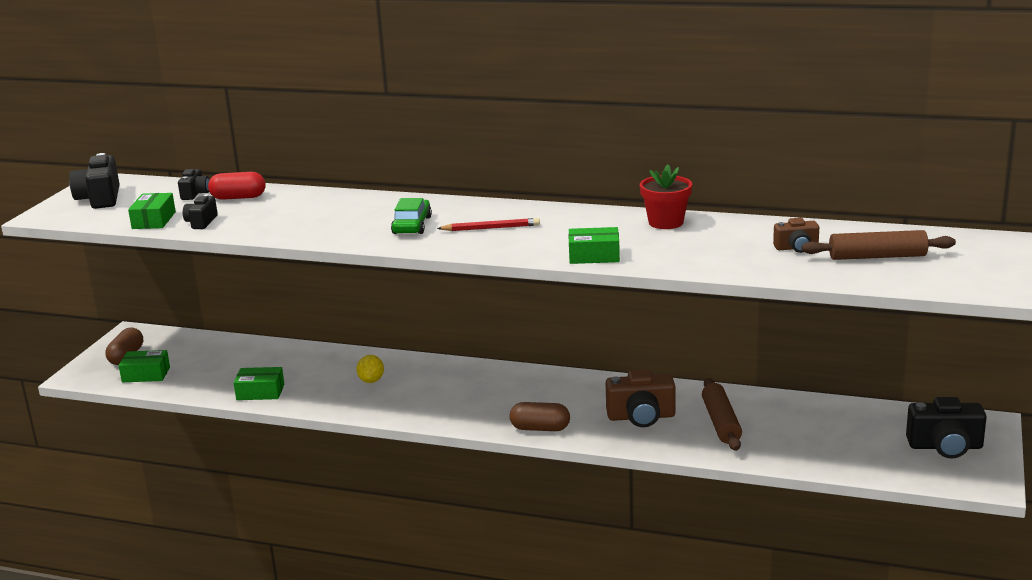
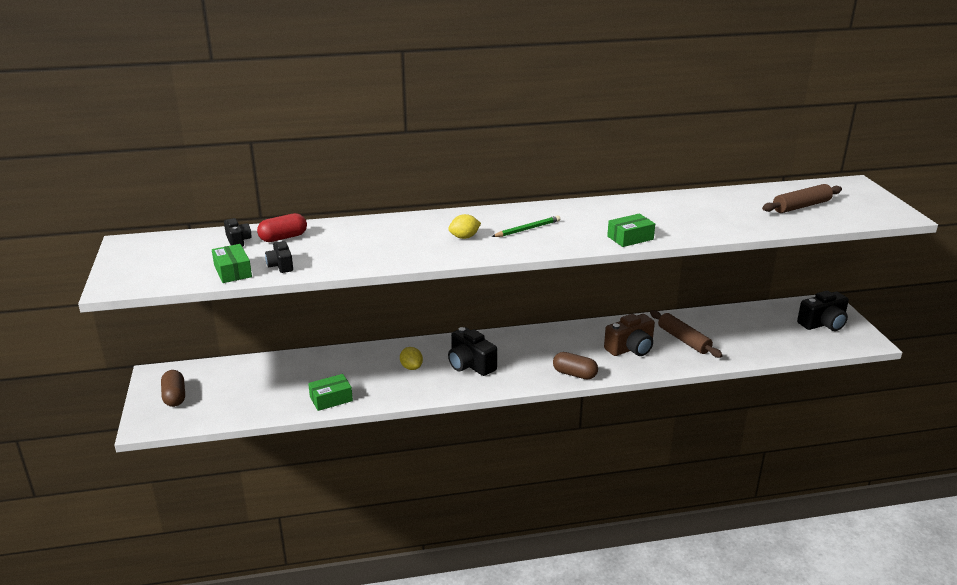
camera: 30 degrees left, 5 degrees up
(100, 198) = (149, 260): black camera -> black camera (470, 365)
(146, 374) = (211, 408): green box -> none
(412, 225) = (464, 237): green car -> yellow lemon
(491, 228) = (527, 229): red pencil -> green pencil
(540, 428) = (574, 374): brown capsule -> brown capsule turned 45 degrees clockwise
(666, 222) = (641, 204): red flower pot -> none
(796, 248) = (747, 208): brown camera -> none

